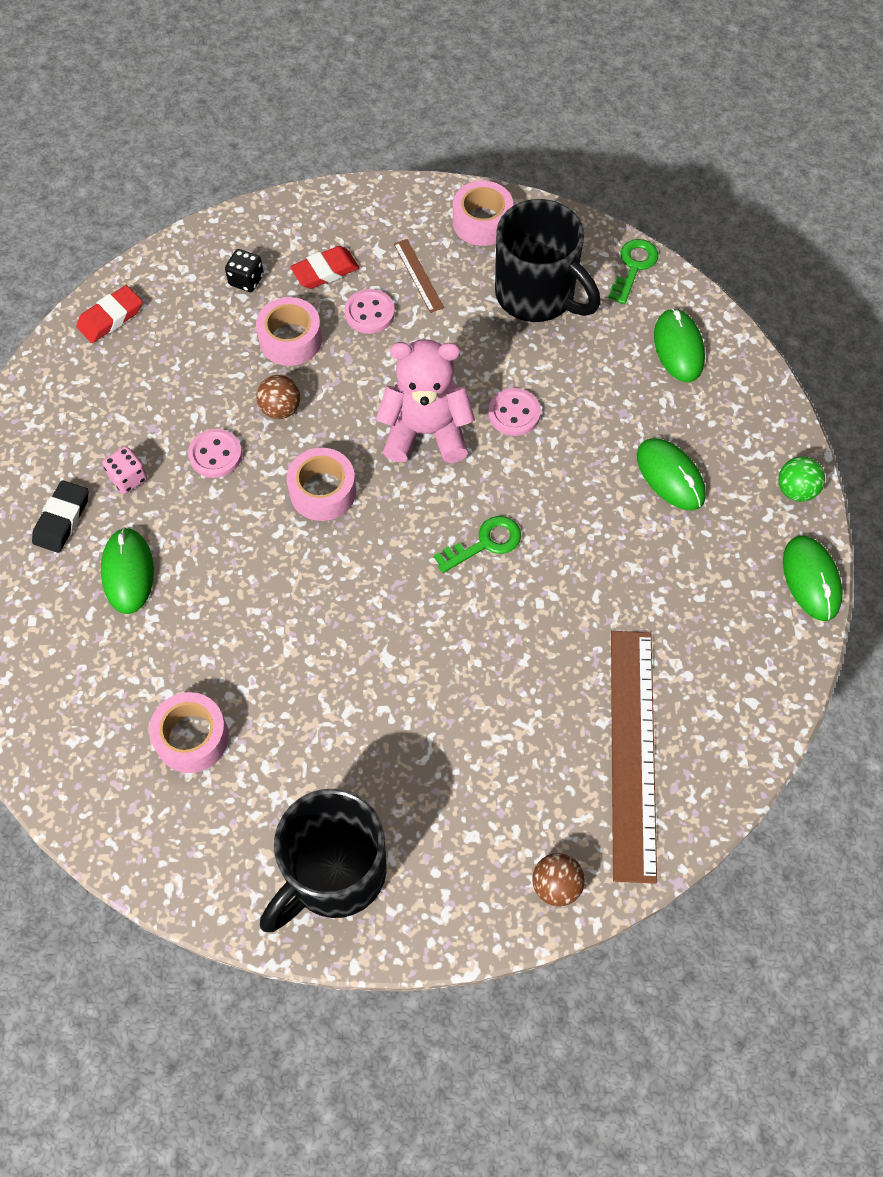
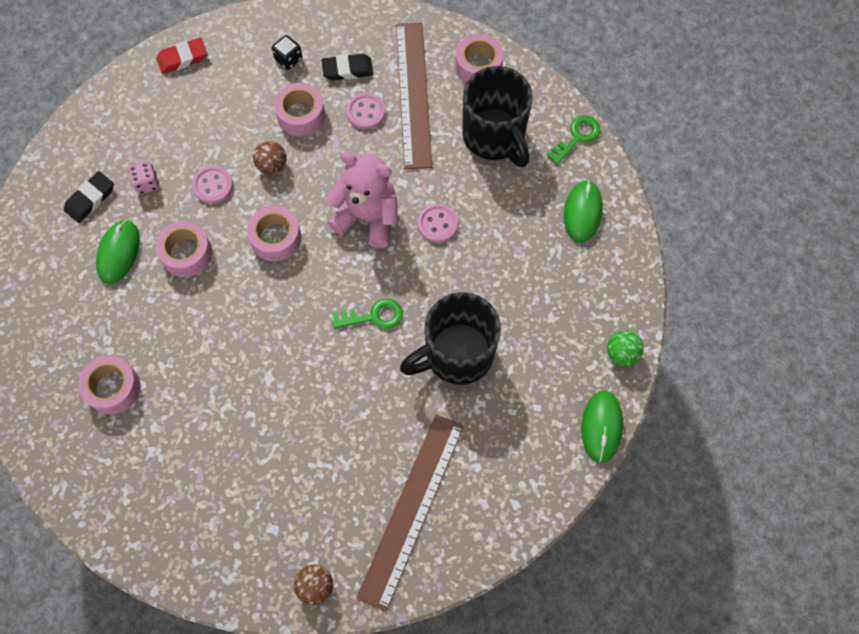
camera: 20 degrees right, 5 degrees up
(217, 545) = (186, 253): none -> pink tape
(325, 271) = (347, 69): red eraser -> black eraser
(334, 873) = (168, 520): black mug -> black mug (457, 354)
(418, 275) = (413, 94): brown ruler -> brown ruler, size x2.31
(670, 476) = (531, 311): green mouse -> none

